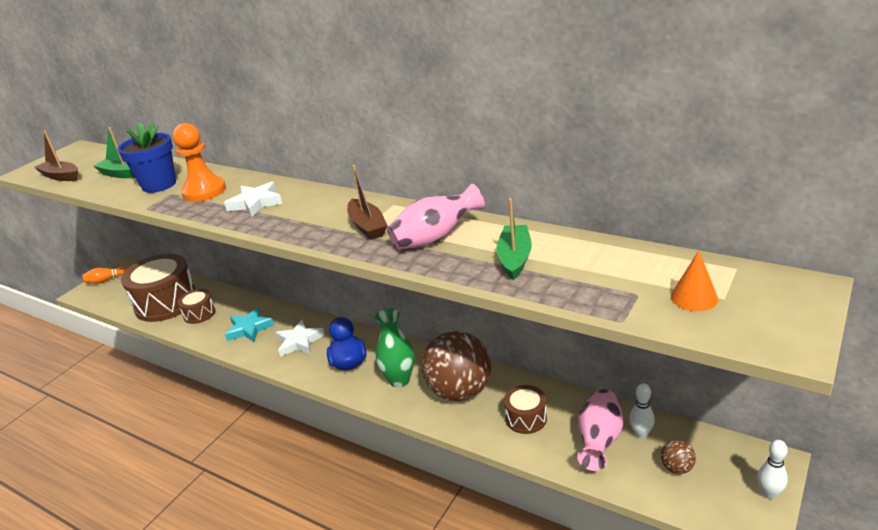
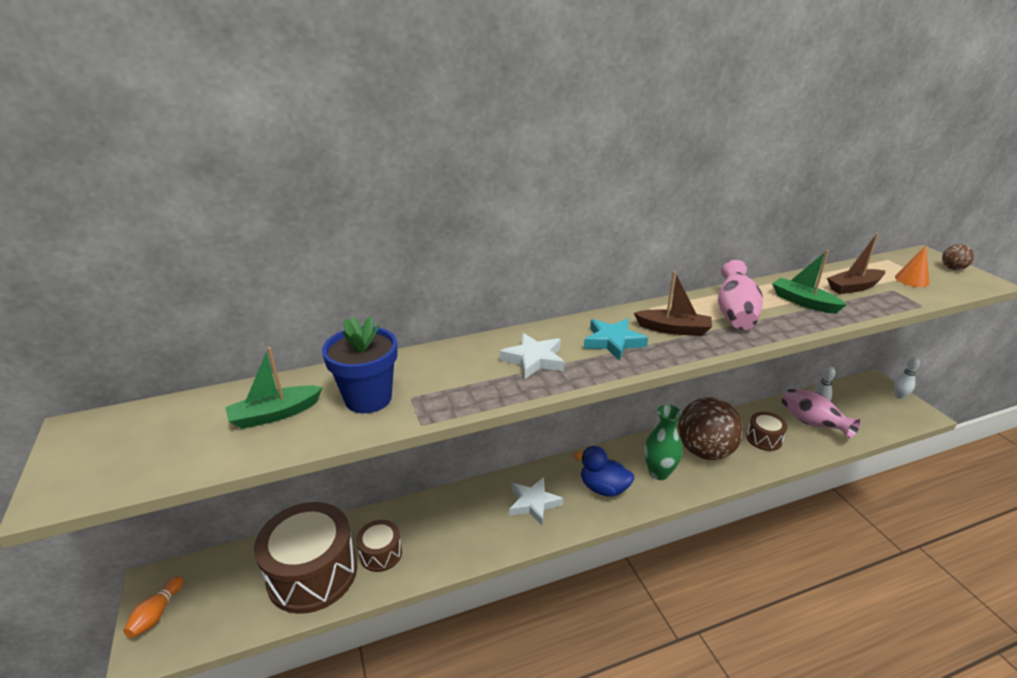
camera: 55 degrees left, 0 degrees up
(61, 176) = (162, 465): brown boat -> brown boat (853, 287)
(204, 191) = (447, 377): orange pawn -> none
(249, 329) = (465, 527): turquoise star -> turquoise star (613, 342)
(677, 468) = (858, 411): brown ball -> brown ball (952, 268)

